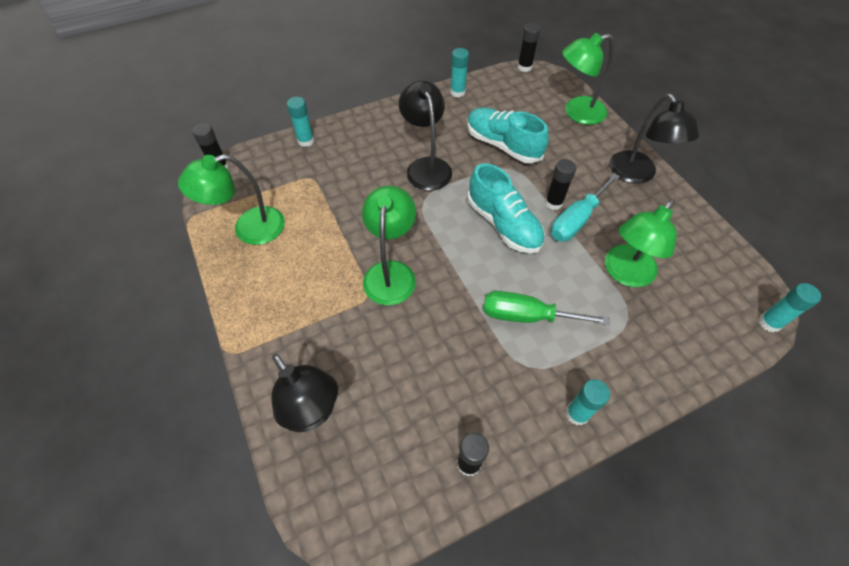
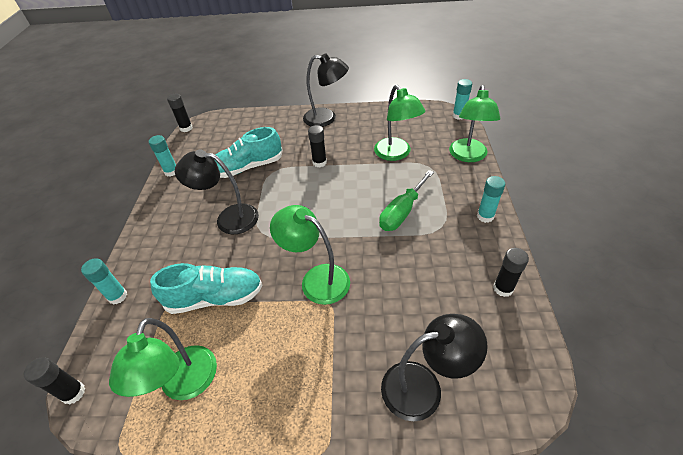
camera: 60 degrees left, 10 degrees down
(503, 224) = (319, 194): turquoise shoe -> turquoise shoe (215, 297)
(576, 113) = (253, 122): green lamp -> green lamp (468, 156)
(576, 220) = (341, 158): turquoise screwdriver -> none

